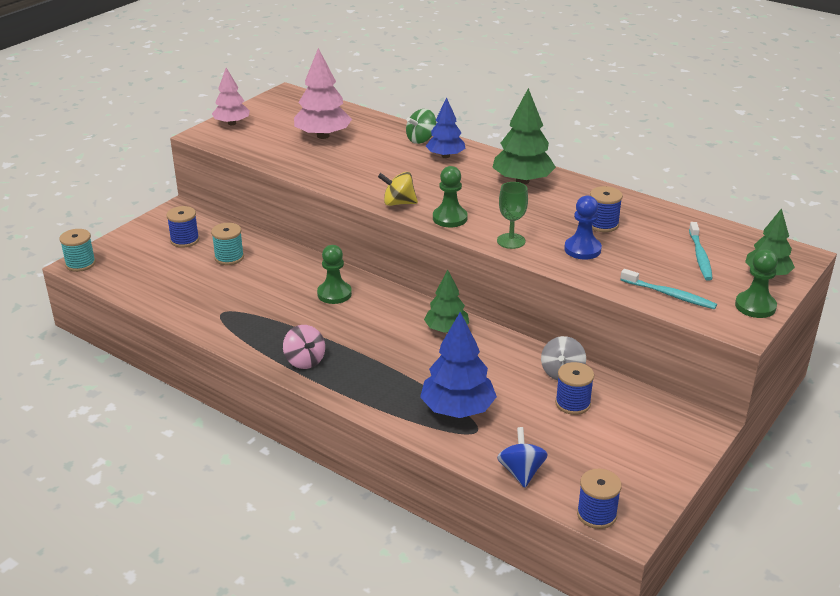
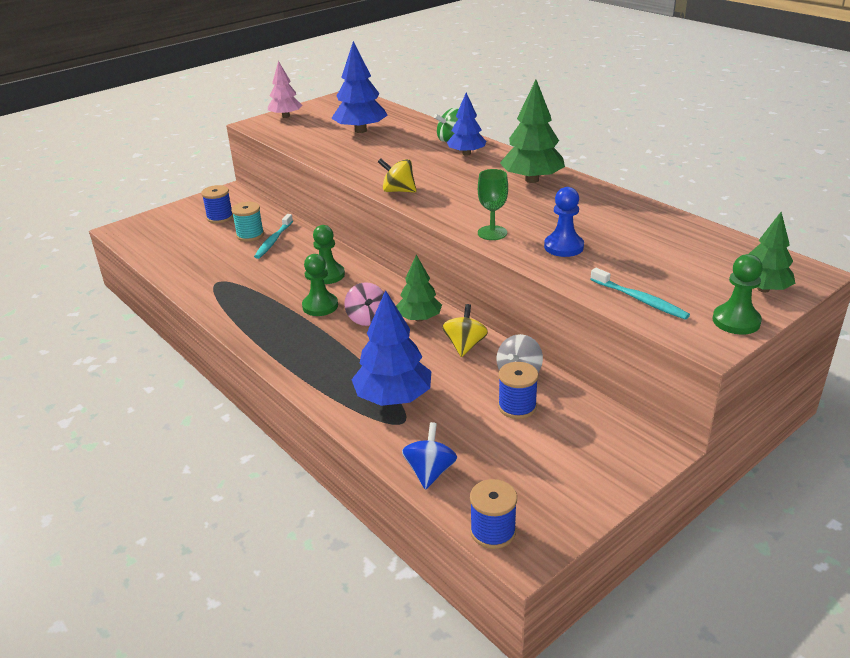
camera: 15 degrees right, 0 degrees up
(80, 264) = (121, 229): turquoise spool -> none
(305, 361) = (268, 333): pink spinning top -> pink spinning top (367, 318)
(323, 136) = (360, 130): pink tree -> blue tree
(450, 218) = (441, 208): green pawn -> green pawn (320, 306)
(501, 351) = (465, 345): none -> yellow spinning top
(603, 224) = (597, 225): blue spool -> none
(700, 256) = (691, 264): turquoise toothbrush -> turquoise toothbrush (274, 240)

